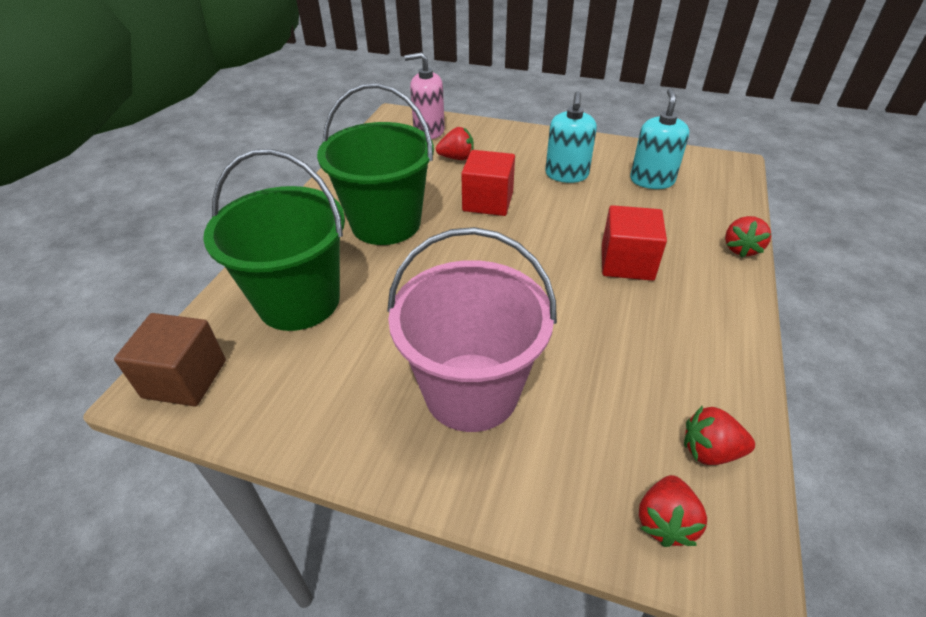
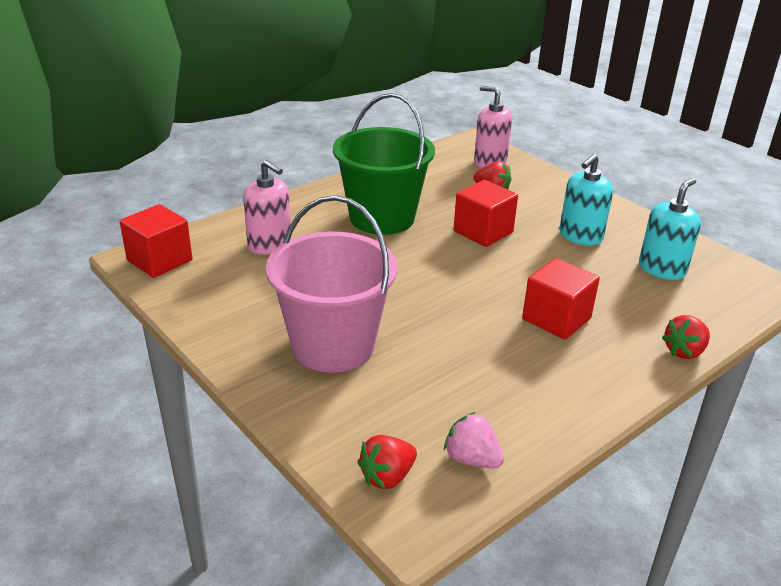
camera: 30 degrees right, 10 degrees down
(185, 378) = (159, 260): brown cube -> red cube
(299, 301) = (269, 244): green bucket -> pink soap dispenser
(709, 451) = (471, 459): red strawberry -> pink strawberry

